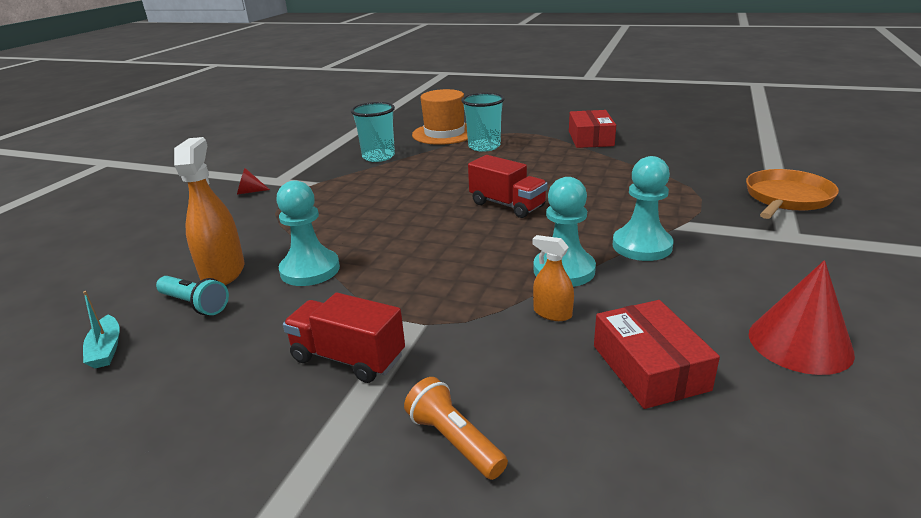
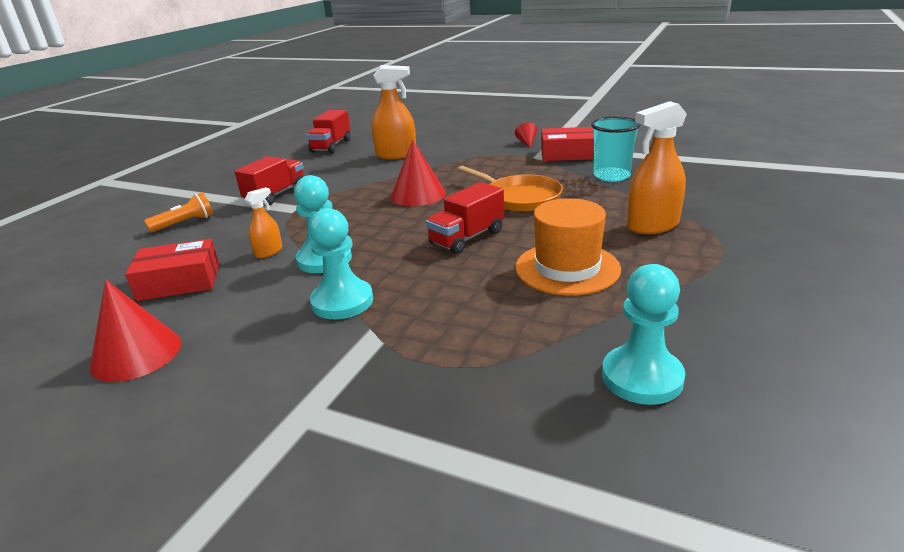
camera: 95 degrees right, 0 degrees up
(106, 349) = (331, 146): turquoise boat -> red truck
(195, 304) = (361, 155): turquoise flashlight -> none
(310, 270) = (384, 175): turquoise pawn -> turquoise pawn (642, 377)
(391, 239) = (418, 195): none -> red cone
(444, 133) = (702, 202): orange hat -> orange hat (567, 268)
(484, 146) = (652, 225): turquoise cup -> orange spray bottle
(590, 138) = (706, 303): red box -> red box (567, 154)
(786, 198) = (416, 456): orange pan -> orange pan (520, 198)

